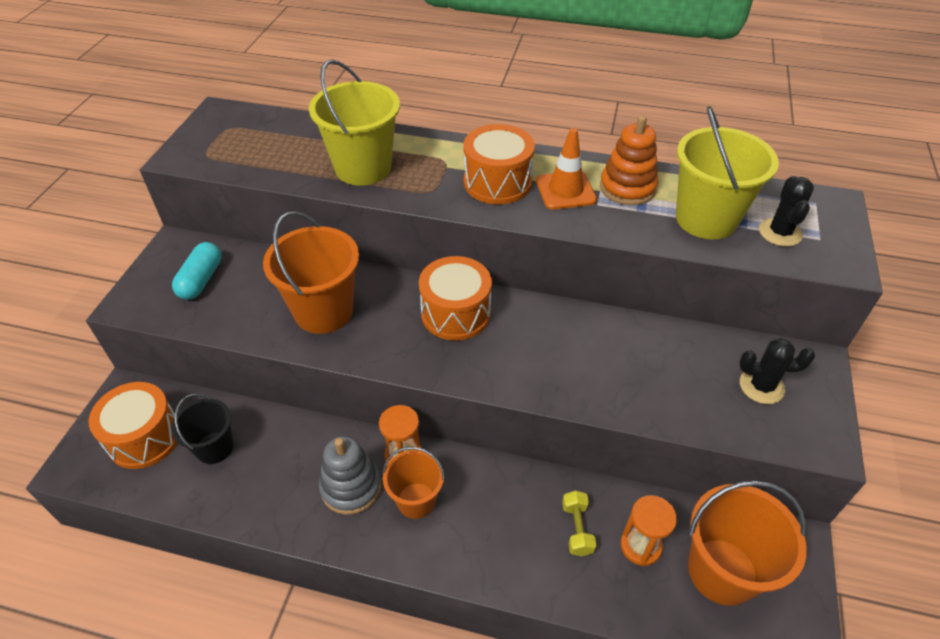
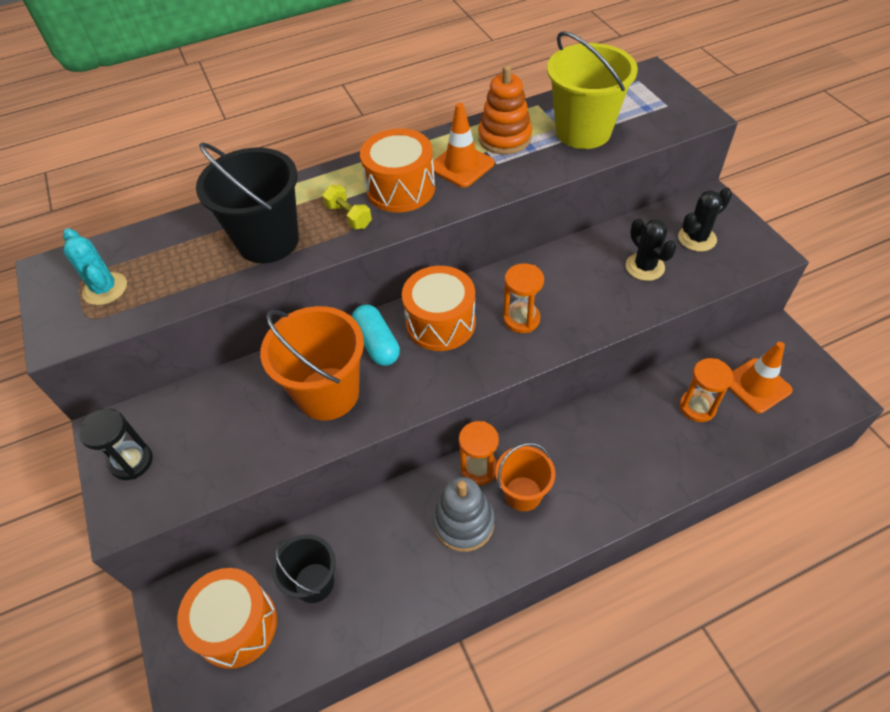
camera: 35 degrees left, 5 degrees up
(166, 274) = (132, 462): none -> black hourglass
(201, 280) = (176, 443): turquoise capsule -> turquoise capsule (377, 343)
(234, 142) = (105, 289): none -> turquoise cactus
(363, 168) = (268, 241): yellow bucket -> black bucket
(522, 352) = (521, 319): none -> orange hourglass
(576, 529) = (649, 427): yellow dumbbell -> yellow dumbbell (348, 216)
(722, 571) = (756, 385): orange bucket -> orange traffic cone
(780, 232) = (639, 115): black cactus -> black cactus (645, 267)

